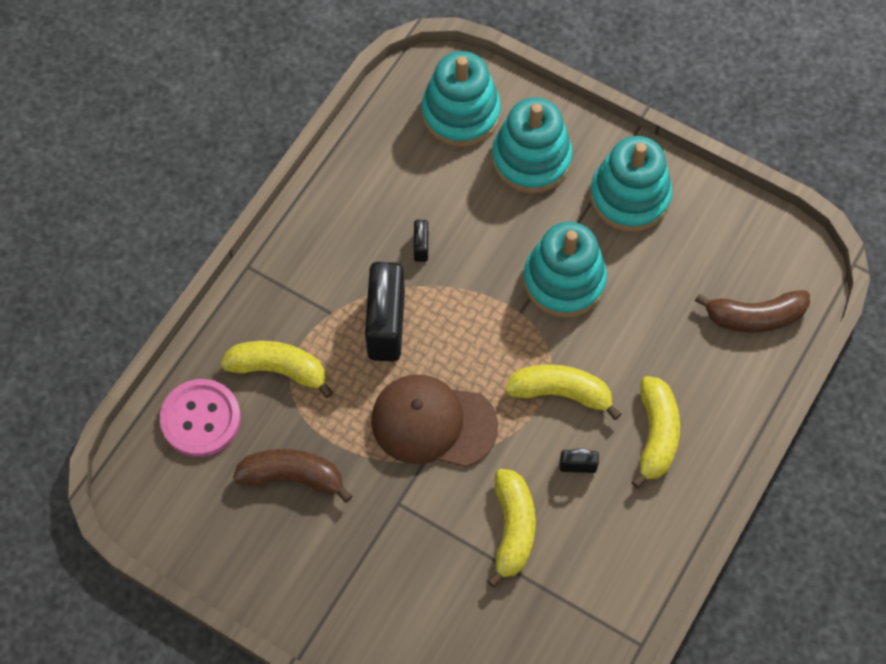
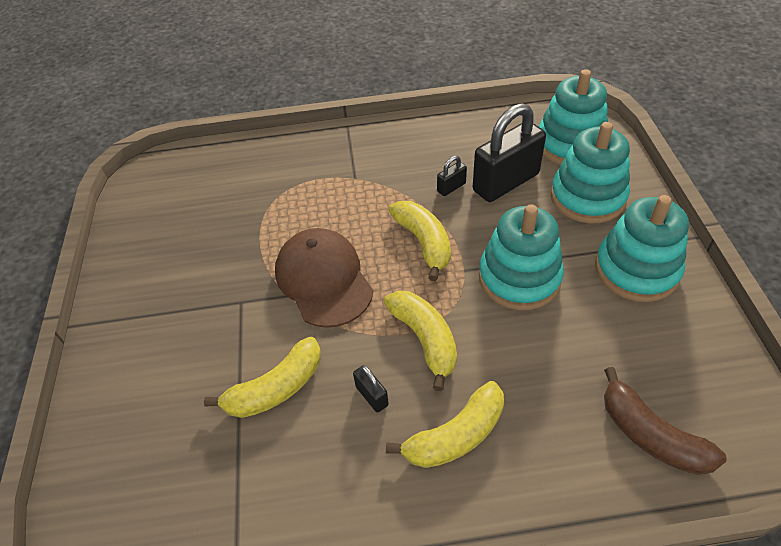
camera: 55 degrees right, 15 degrees down
(201, 419) = (221, 169): pink button -> none
(278, 369) = (289, 180): yellow banana -> yellow banana (423, 242)
(292, 476) = (215, 234): brown banana -> none
(386, 325) = (374, 208): black padlock -> black padlock (506, 182)

